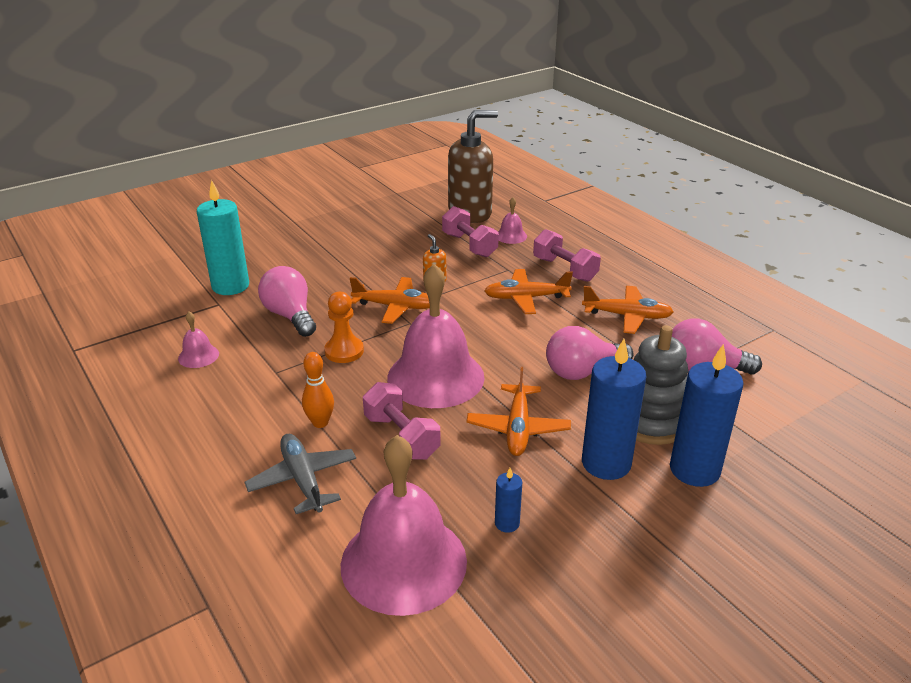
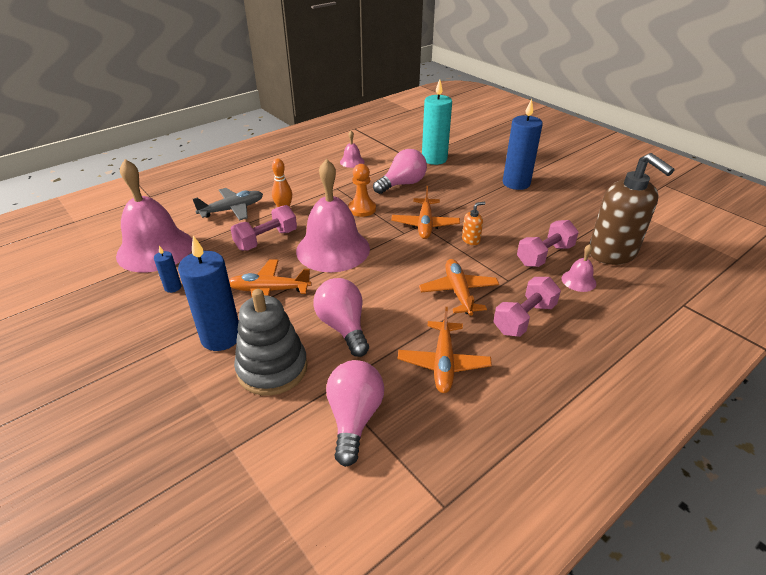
camera: 85 degrees right, 5 degrees up
(694, 470) = (201, 392): blue candle -> blue candle (516, 183)

